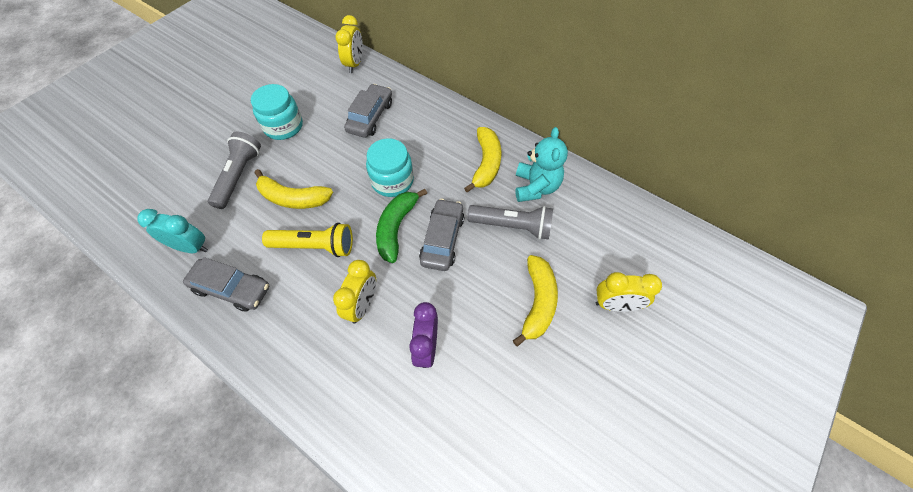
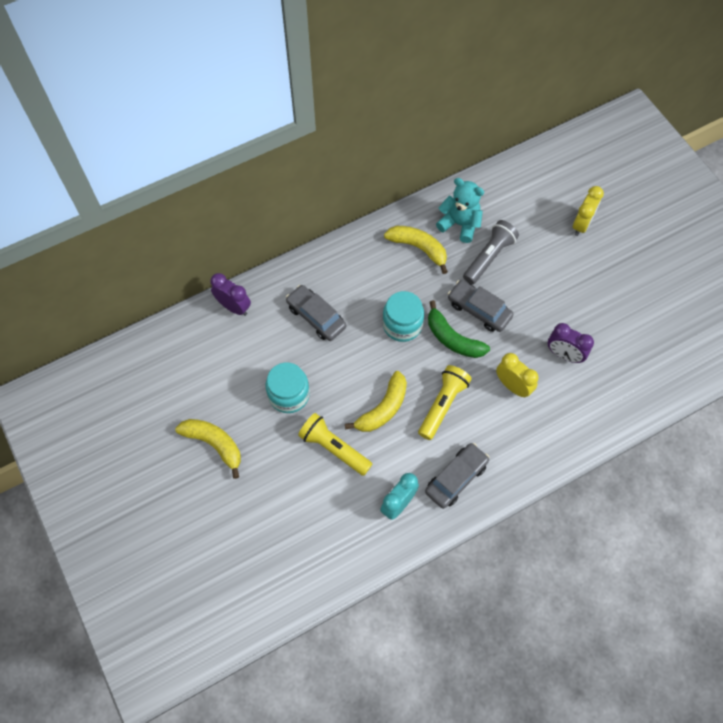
camera: 65 degrees left, 5 degrees up
(239, 176) = (334, 448): grey flashlight -> yellow flashlight
(354, 64) = (234, 307): yellow clock -> purple clock
(538, 302) = (559, 270): yellow banana -> yellow banana (214, 444)

